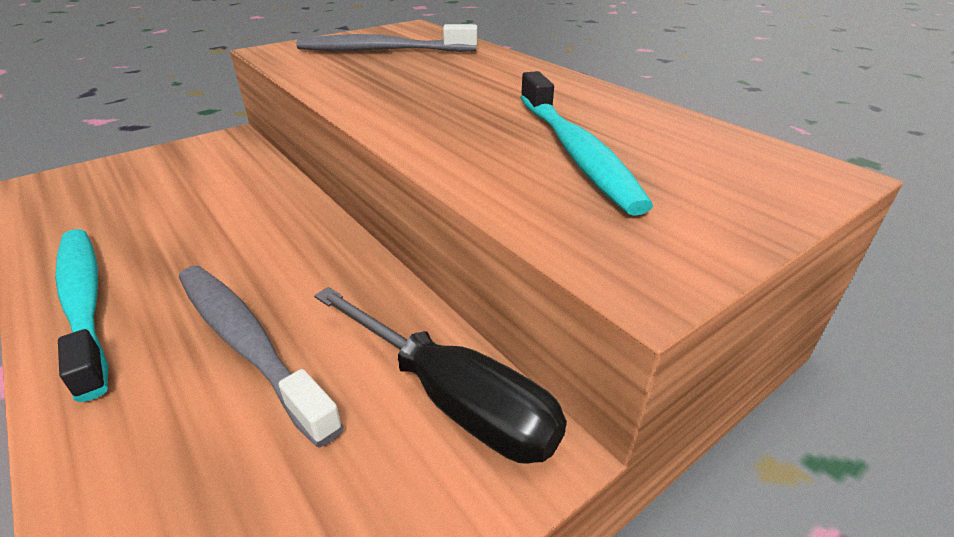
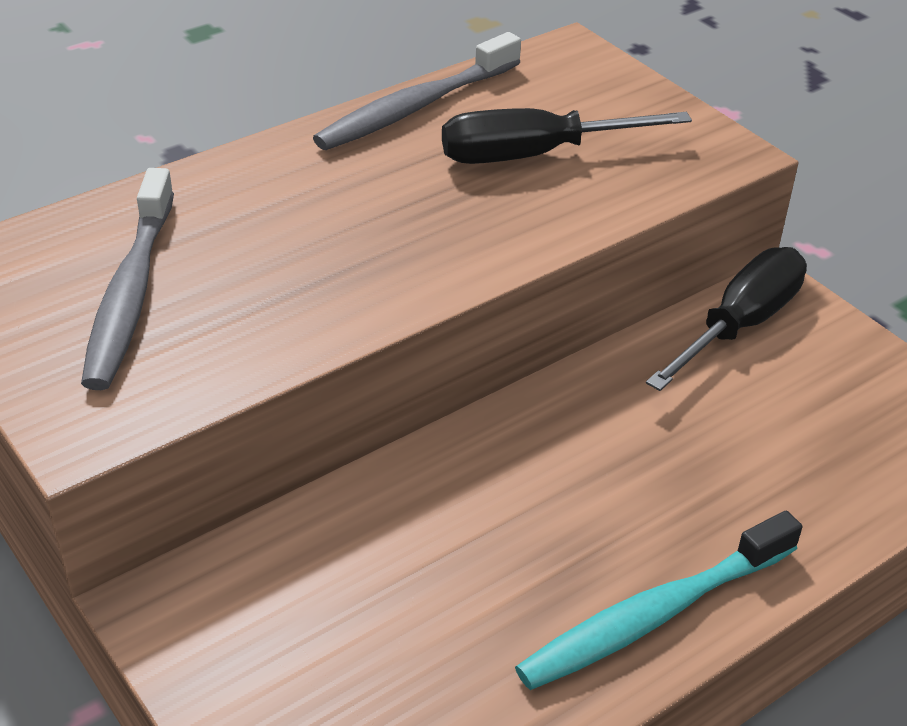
camera: 90 degrees left, 5 degrees up
(248, 344) = (699, 456): grey toothbrush -> grey toothbrush (416, 107)
(575, 151) = (535, 155): turquoise toothbrush -> black screwdriver

